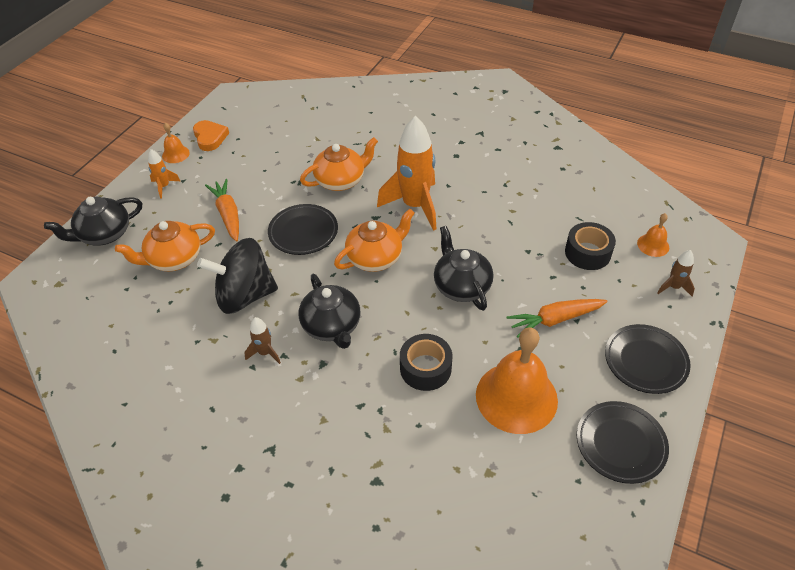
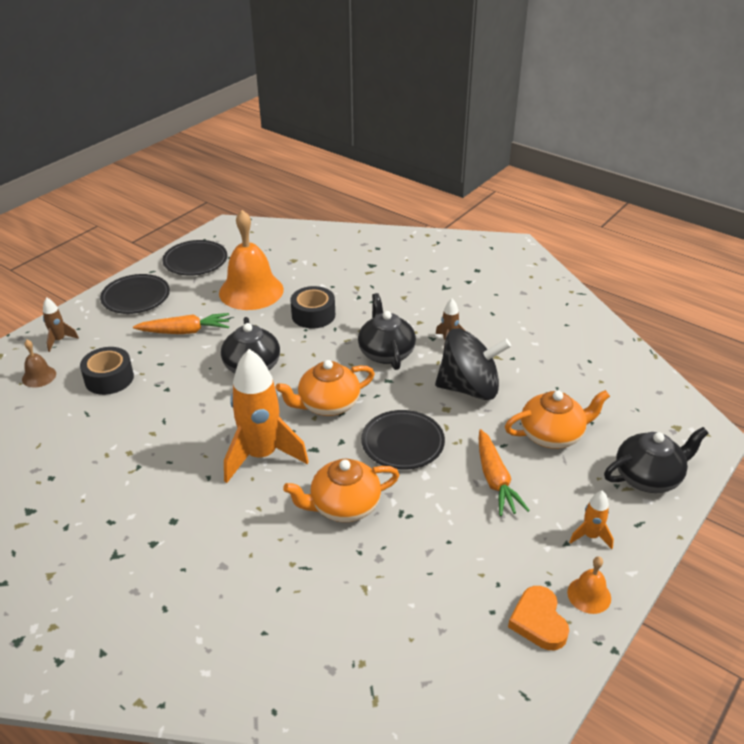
camera: 170 degrees left, 10 degrees down
(653, 245) = (39, 376): orange bell -> brown bell

